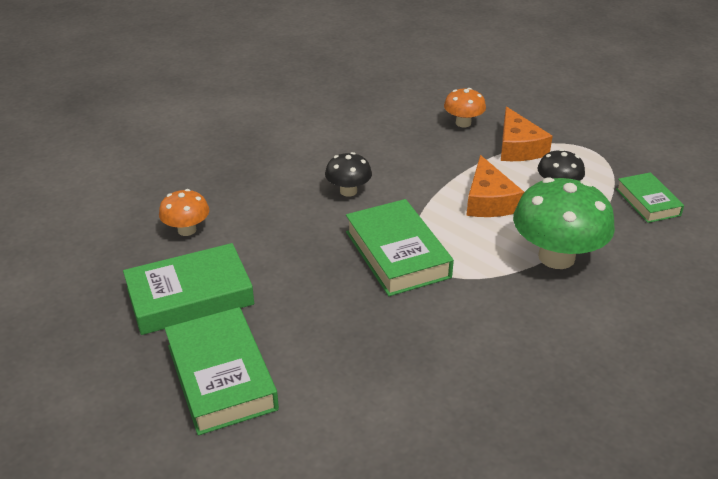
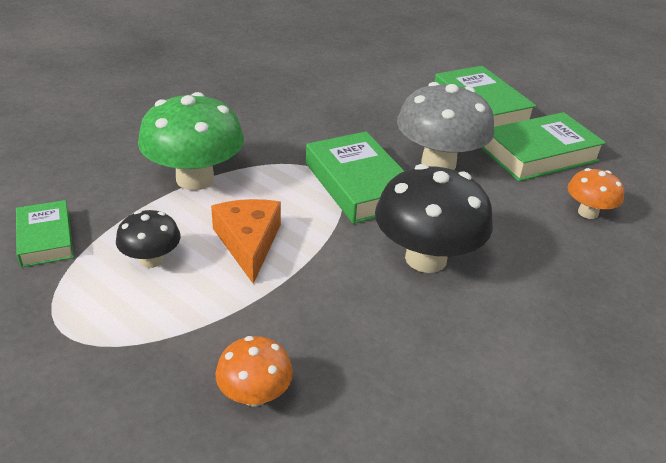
camera: 175 degrees right, 0 degrees up
(310, 281) = (438, 163): none -> grey mushroom
(348, 191) = (426, 258): black mushroom -> black mushroom, size x1.89
(518, 147) = (177, 335): orange cheese -> none

